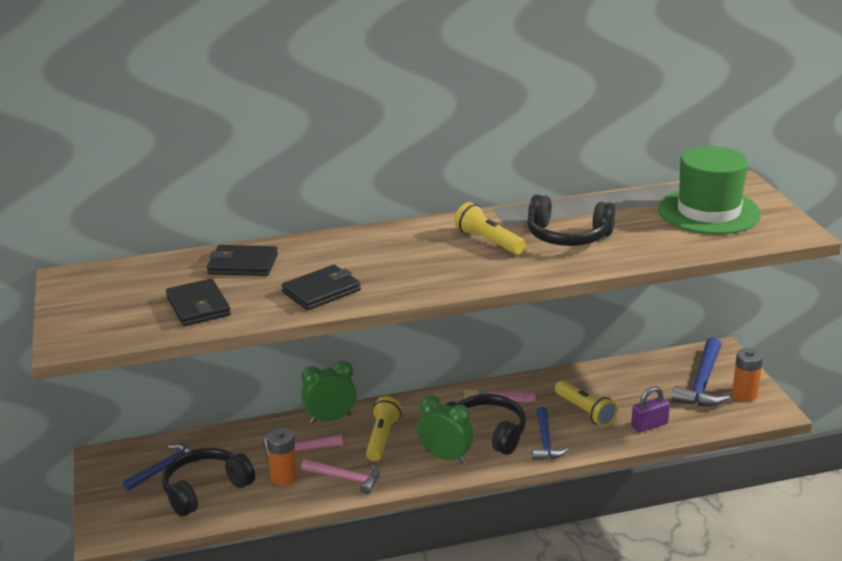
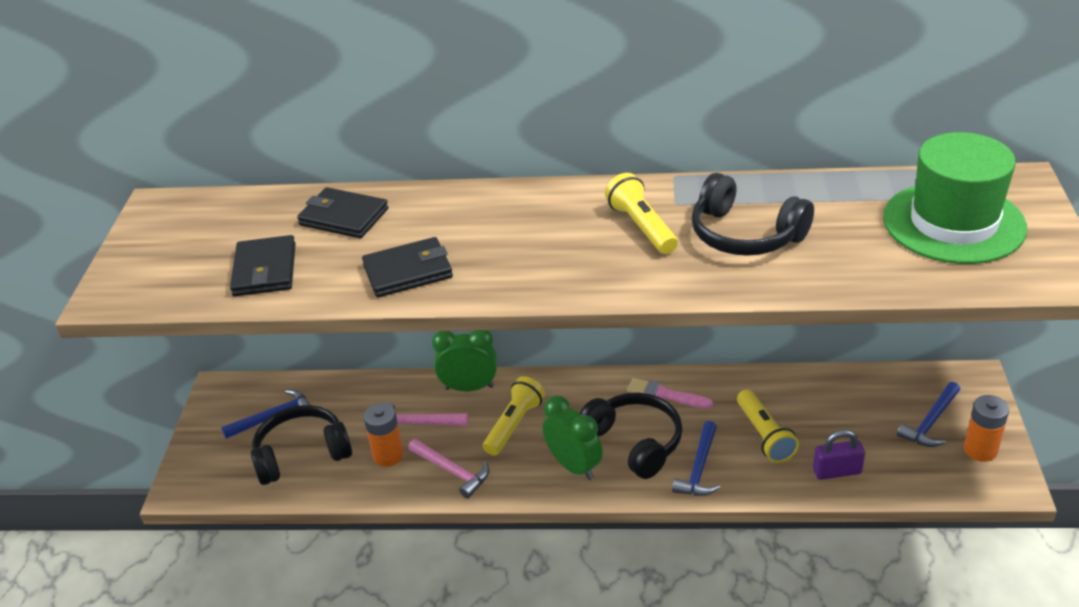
camera: 20 degrees right, 10 degrees up
(702, 383) = (930, 422): blue hammer -> blue hammer, size x0.65

